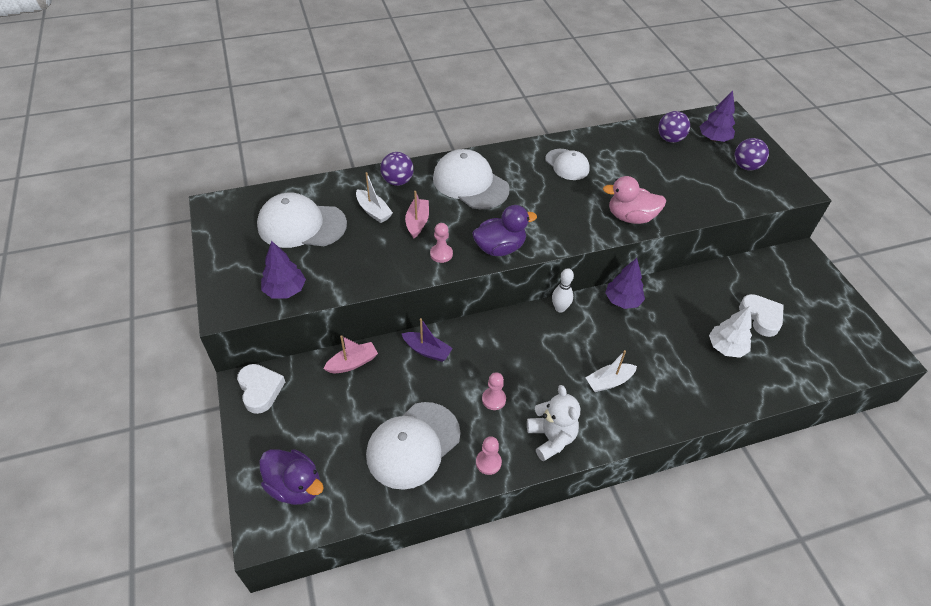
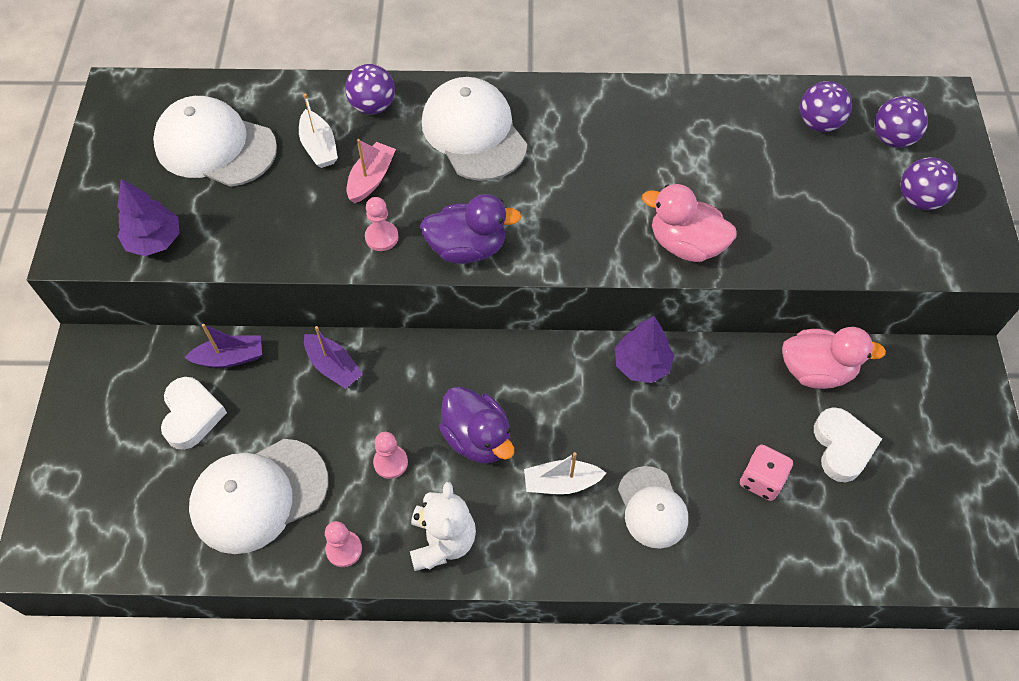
camera: 20 degrees right, 10 degrees up
(260, 390) = (102, 363): white heart -> white heart (192, 415)
(295, 486) = (94, 506): purple duck -> purple duck (477, 438)
(352, 363) = (230, 358): pink boat -> purple boat
(560, 308) = (544, 352): white bowling pin -> none
(567, 164) = (632, 133): white cap -> white cap (652, 507)
(714, 139) = (892, 139): purple tree -> purple ball
(724, 279) = (816, 370): none -> pink duck
(726, 347) = (761, 480): white tree -> pink dice

